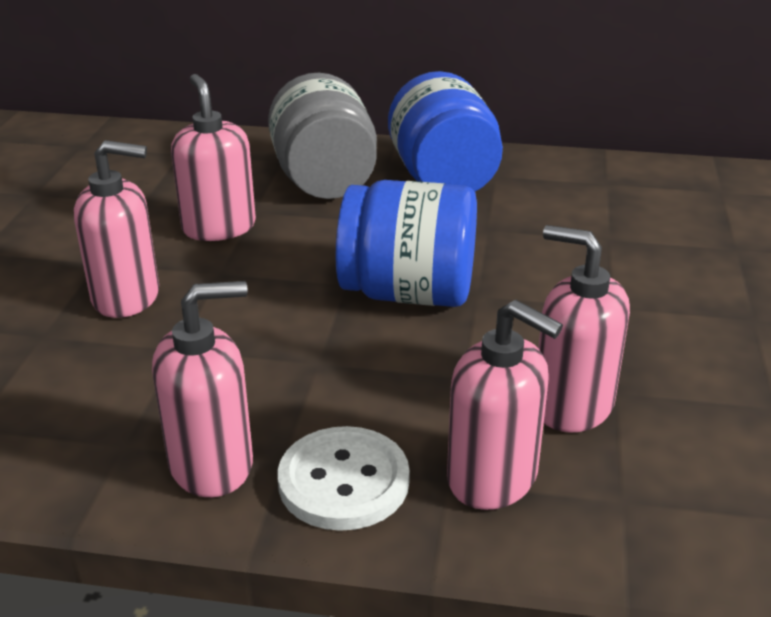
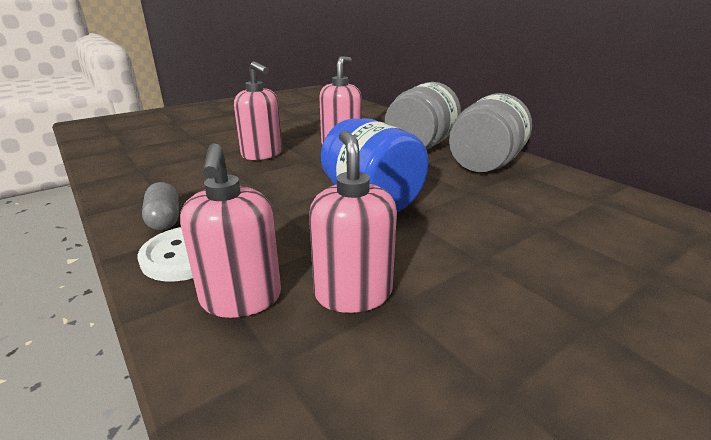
camera: 45 degrees right, 5 degrees down
(212, 464) = (164, 219): pink soap dispenser -> grey capsule
(443, 179) = (485, 164): blue jar -> grey jar

